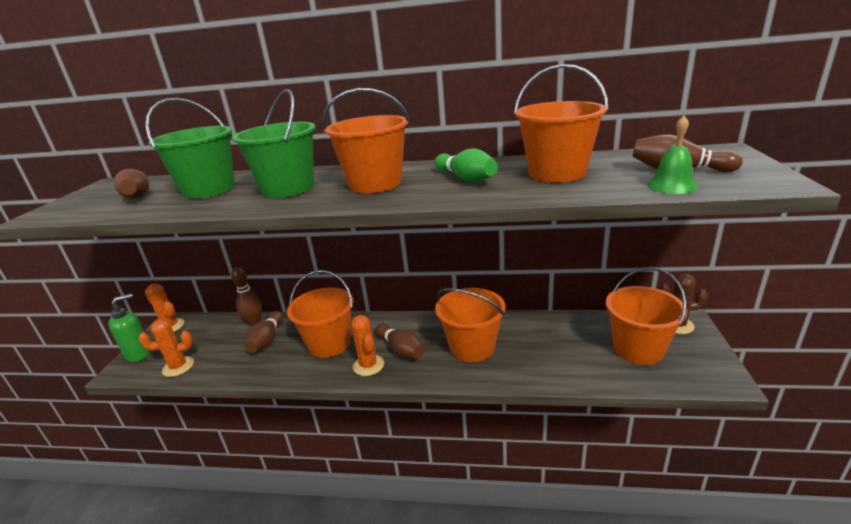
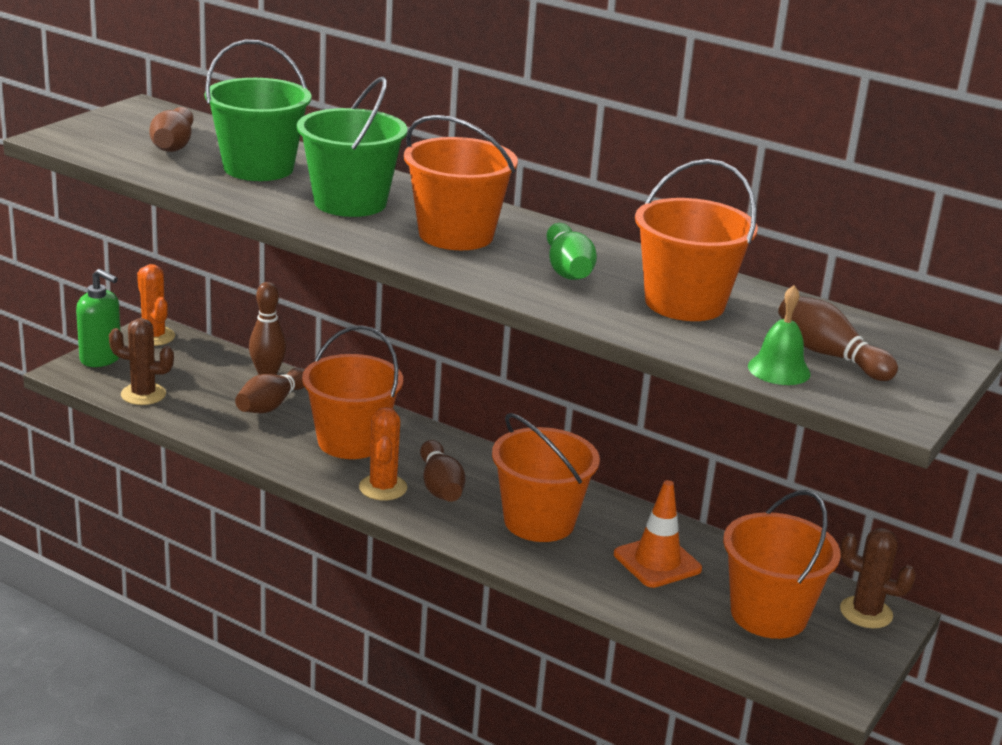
camera: 20 degrees right, 0 degrees up
(139, 354) = (101, 358): green soap dispenser -> green soap dispenser turned 45 degrees clockwise
(178, 367) = (143, 394): orange cactus -> brown cactus
(553, 343) = (657, 562): none -> orange traffic cone

